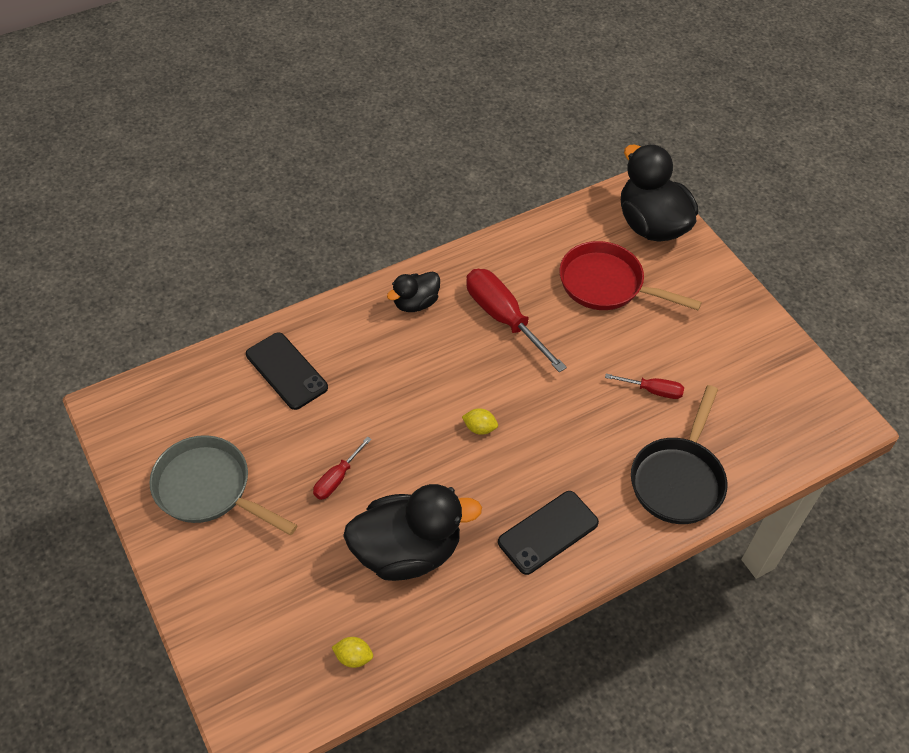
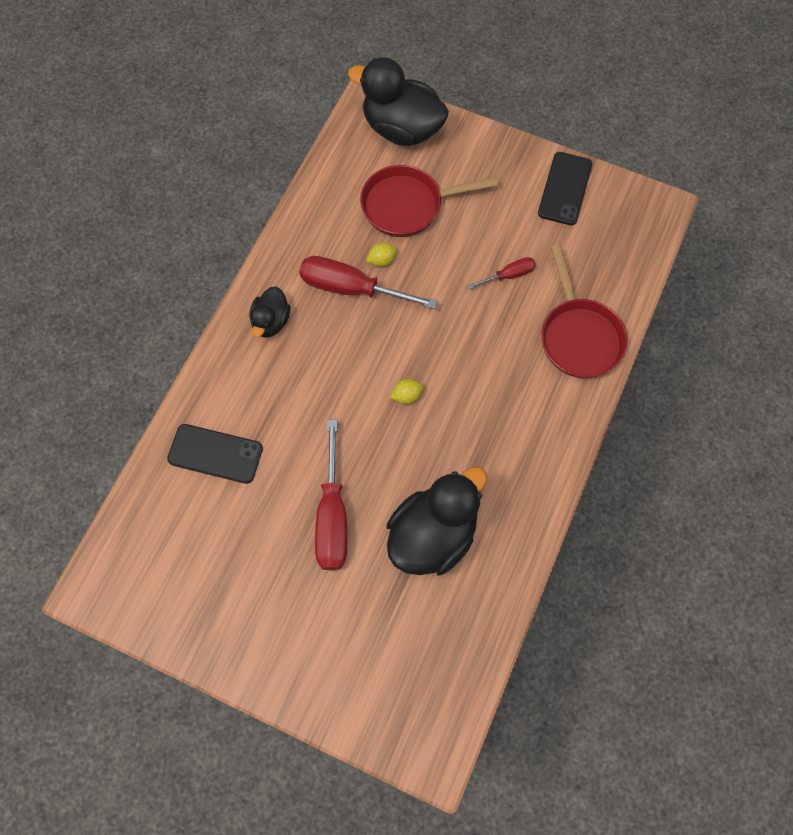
camera: 35 degrees left, 15 degrees up
(208, 489) = (238, 598): grey pan -> none
(337, 478) = (332, 515): red screwdriver -> red screwdriver, size x1.92
(353, 657) = (460, 645): yellow lemon -> yellow lemon (381, 260)
(548, 532) = (521, 444): black phone -> black phone (565, 189)
(678, 479) = (579, 336): black pan -> red pan

